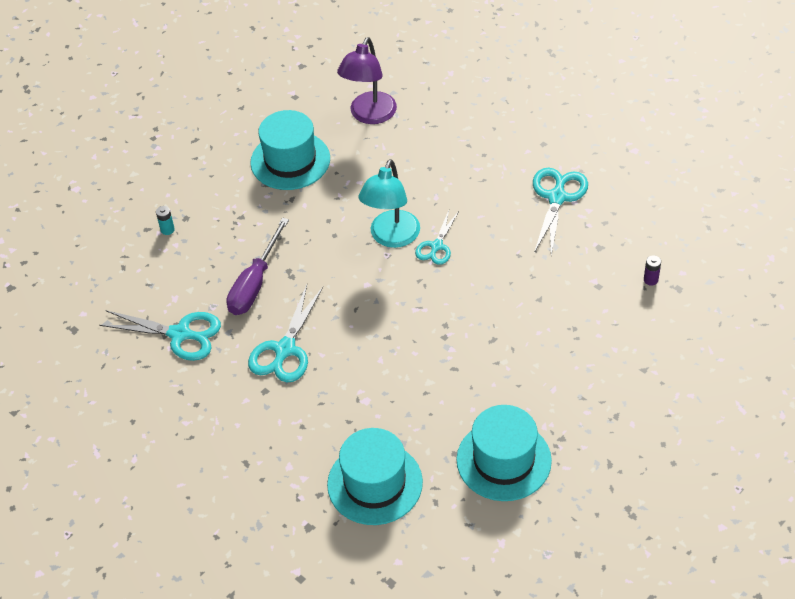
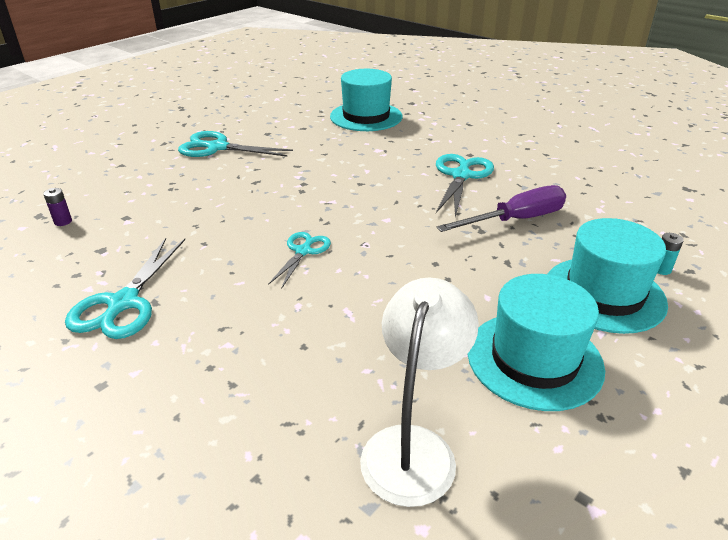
camera: 175 degrees right, 15 degrees down
(180, 334) = (572, 185): turquoise scissors -> turquoise scissors (217, 147)
(255, 283) = (516, 220): purple screwdriver -> purple screwdriver turned 45 degrees clockwise
(369, 115) = (413, 447): purple lamp -> white lamp
(391, 237) = (360, 260): turquoise lamp -> none
(503, 460) = (265, 125): turquoise hat -> turquoise hat (604, 294)

